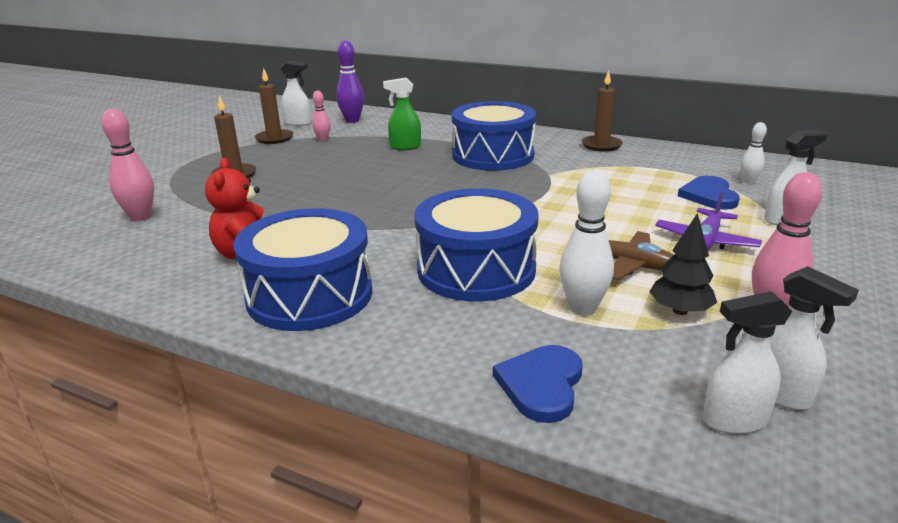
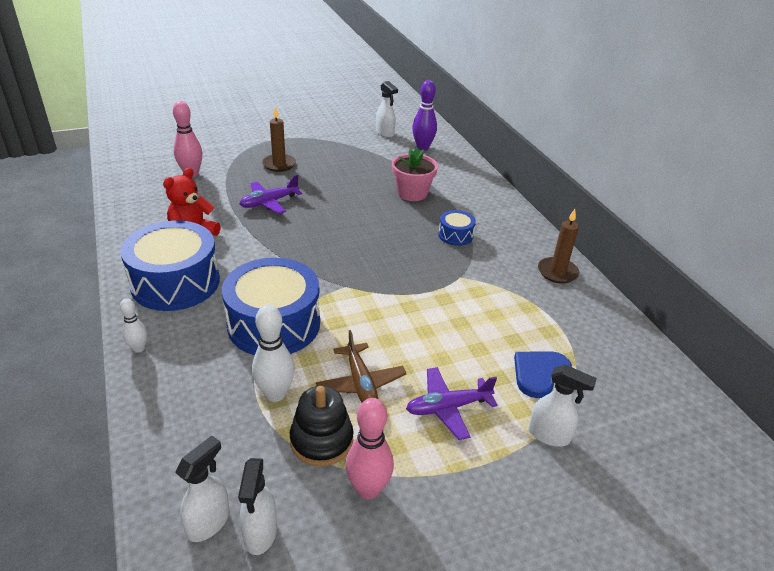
camera: 40 degrees right, 10 degrees up
(274, 138) = (348, 141): brown candle -> none
(283, 201) = (269, 202): none -> purple plane
(323, 140) = (374, 158): pink bowling pin -> none
(405, 147) = (412, 193): green spray bottle -> pink flower pot
(493, 155) = (455, 235): blue drum -> blue drum, size x0.46
(541, 385) = (170, 421): blue heart -> none
(680, 311) = (321, 440): black tree -> black stacking toy
(734, 420) = (209, 522): white spray bottle -> white spray bottle turned 90 degrees clockwise
(748, 181) = (605, 384): white bowling pin -> white bowling pin (138, 348)

